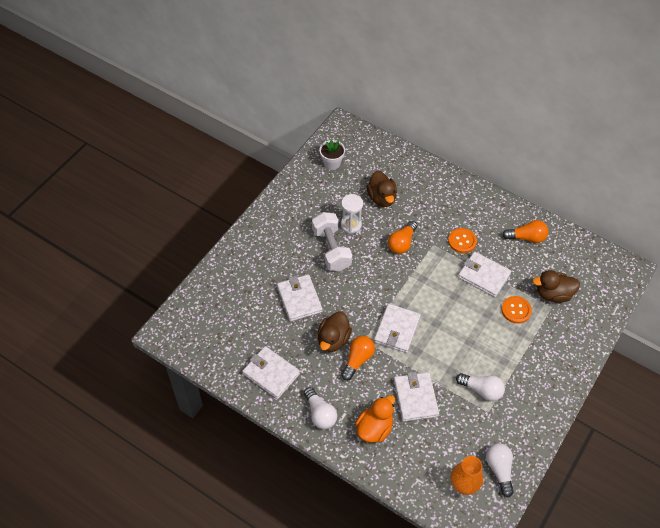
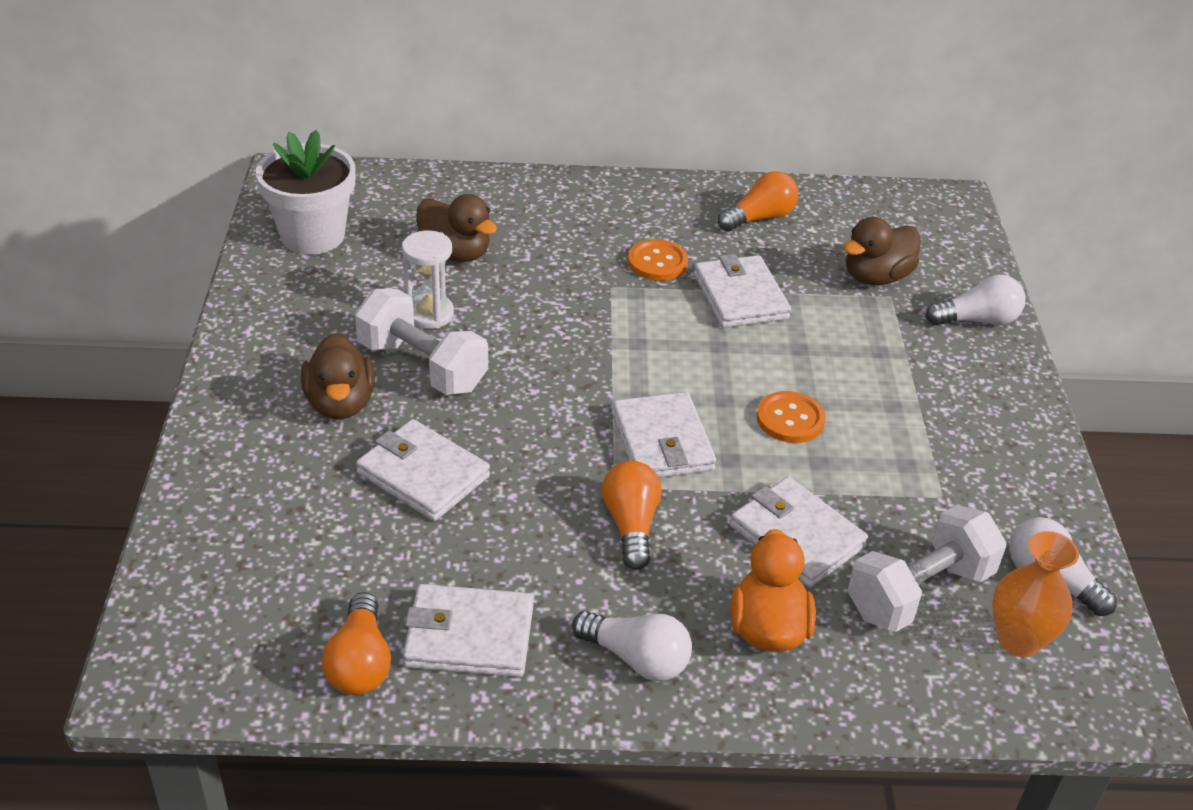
camera: 35 degrees left, 15 degrees down
(332, 163) = (312, 235): white flower pot -> white flower pot, size x1.67
(333, 340) = (552, 513): brown duck -> brown duck (340, 403)
(402, 243) = (552, 305): orange light bulb -> orange light bulb (360, 663)
(442, 446) = (919, 592): none -> white dumbbell
(481, 390) = (899, 467): white light bulb -> white light bulb (977, 320)
(483, 276) = (740, 297): white wallet -> white wallet turned 75 degrees clockwise
(516, 310) = (840, 324): orange button -> orange button (790, 419)

